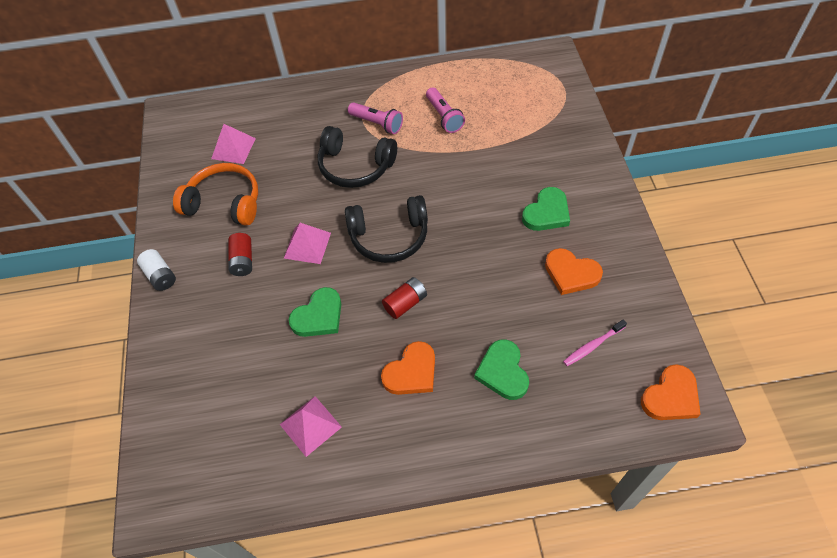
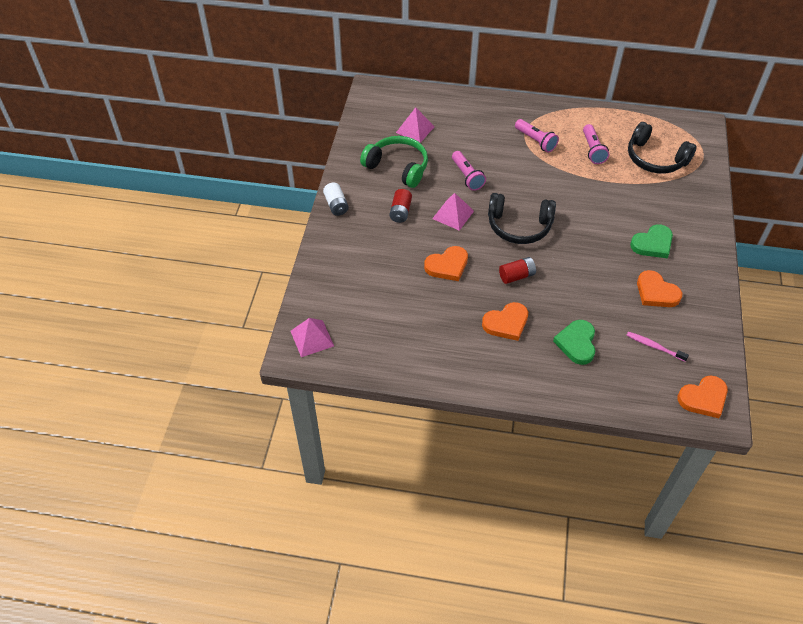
camera: 15 degrees right, 5 degrees down
(224, 203) = (397, 167): orange headphones -> green headphones
(310, 191) = (467, 176): none -> pink flashlight
(310, 425) = (420, 335): pink pyramid -> pink pyramid (312, 338)
(318, 316) = (447, 266): green heart -> orange heart
(355, 166) = (508, 168): black headphones -> black headphones (655, 158)
(592, 346) = (654, 346): pink toothbrush -> pink toothbrush turned 45 degrees clockwise

